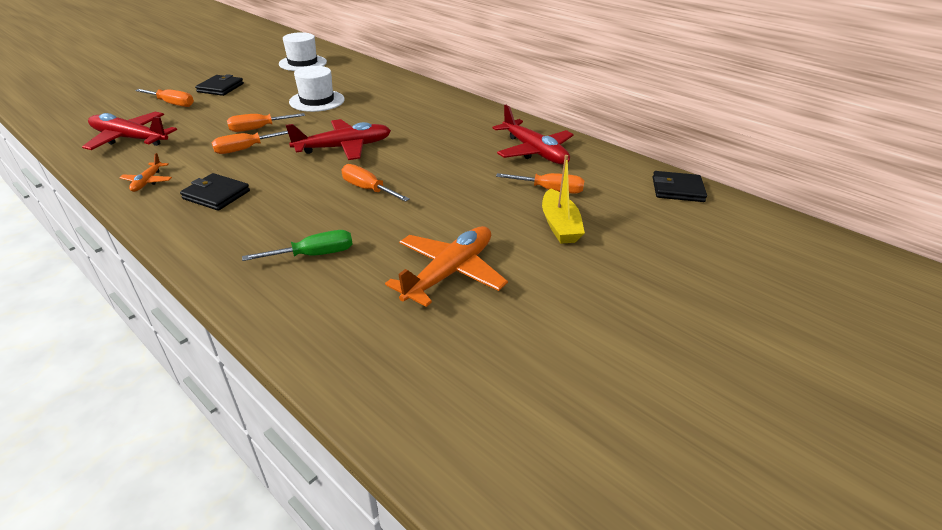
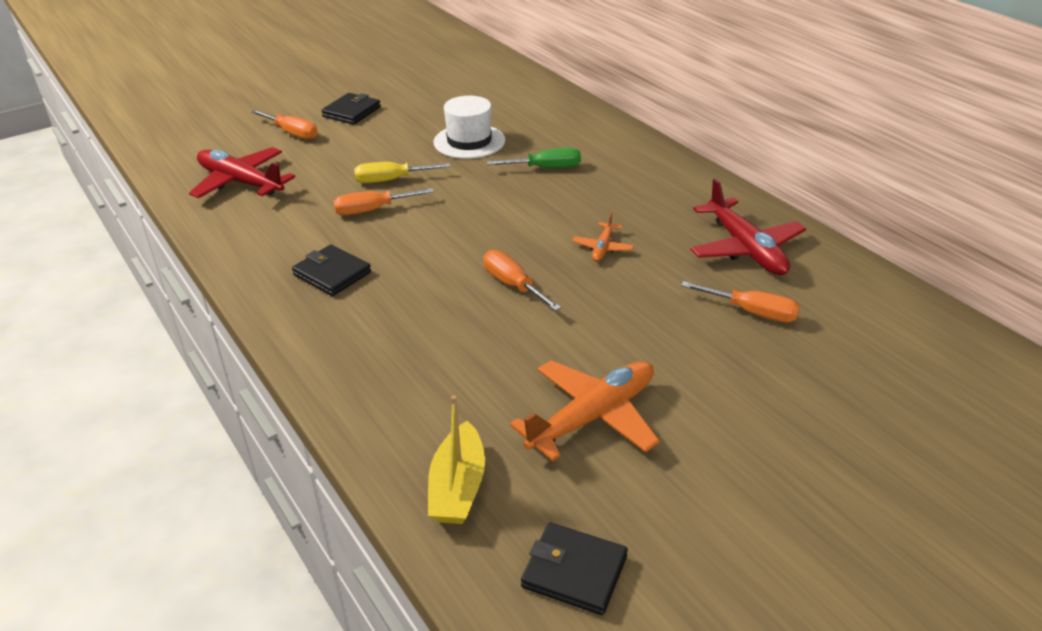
camera: 15 degrees right, 0 degrees up
(148, 181) = (257, 246): orange plane -> orange plane (603, 248)
(258, 129) = (391, 180): orange screwdriver -> yellow screwdriver
(303, 63) = (459, 77): white hat -> none
(314, 255) = (435, 371): green screwdriver -> green screwdriver (546, 168)
(343, 147) = (492, 219): red plane -> none
(559, 225) = (751, 367): yellow boat -> yellow boat (458, 487)
(677, 189) = (937, 331): black wallet -> black wallet (574, 572)

